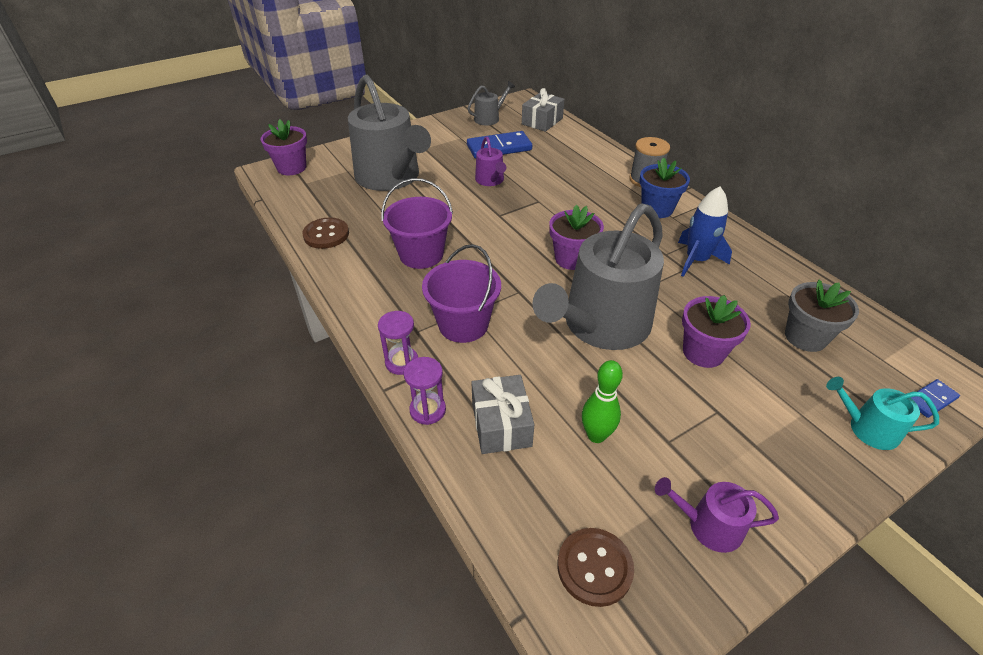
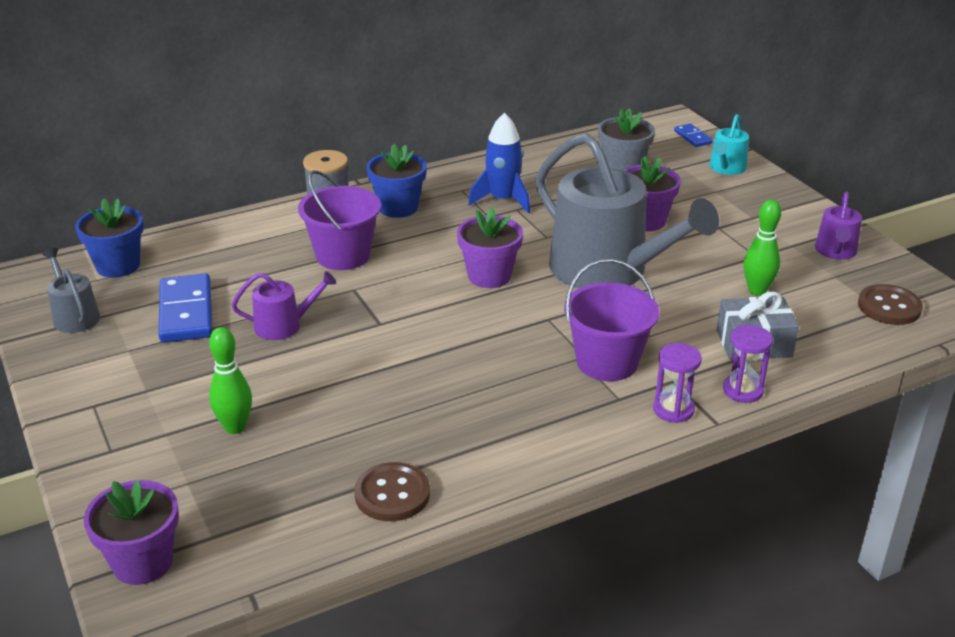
camera: 85 degrees left, 10 degrees down
(391, 177) = (235, 427): grey watering can -> green bowling pin
(421, 254) = (462, 394): purple bucket -> purple bucket (343, 255)
(542, 121) = (118, 266): grey gift -> blue flower pot

